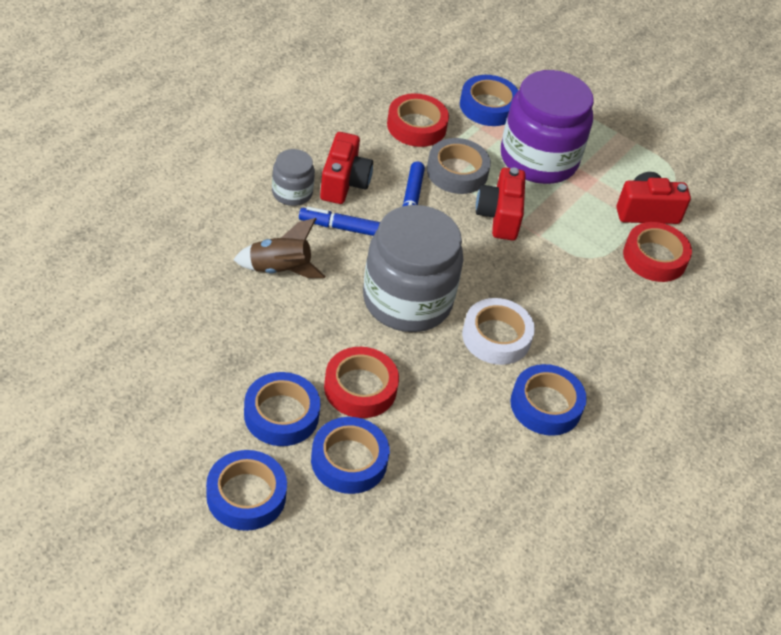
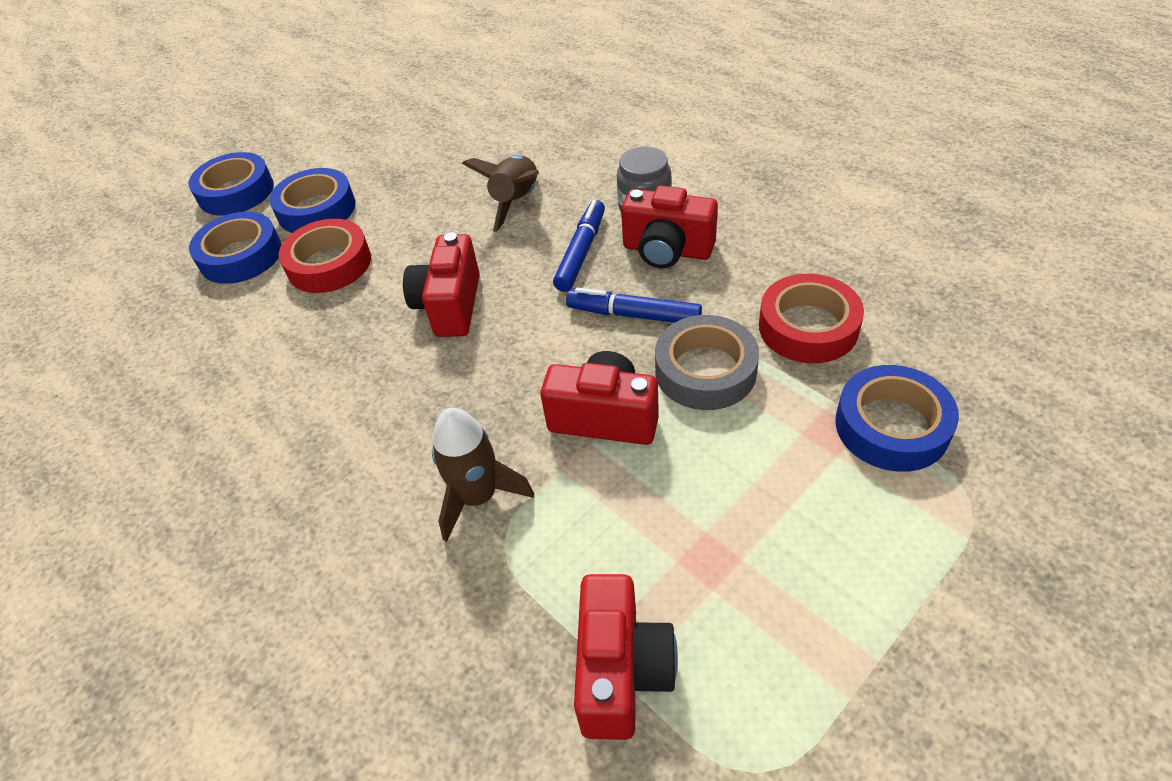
camera: 110 degrees right, 0 degrees up
(407, 300) = (450, 306): grey jar -> red camera
(496, 337) = (367, 392): white tape -> none
(538, 159) = (757, 491): purple jar -> none
(546, 405) = (237, 437): blue tape -> none
(566, 270) = (478, 497): none -> brown rocket
(654, 257) = (493, 658): red tape -> none

